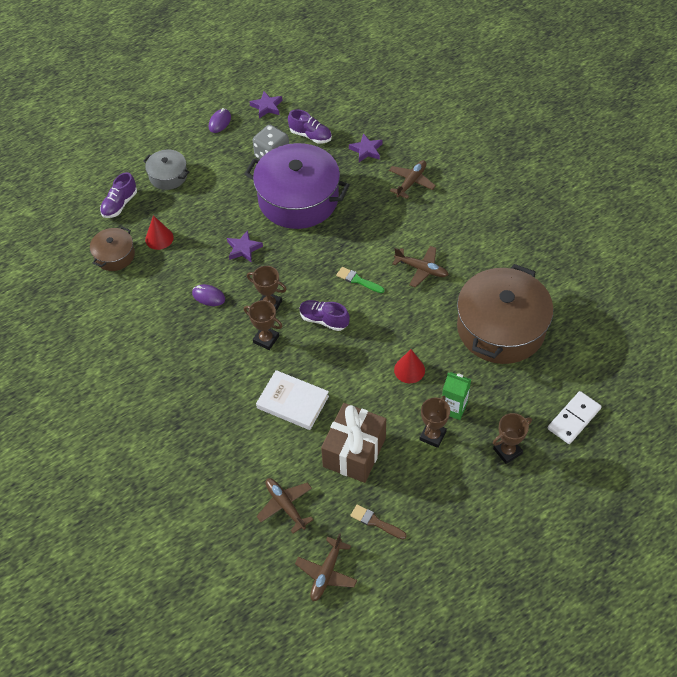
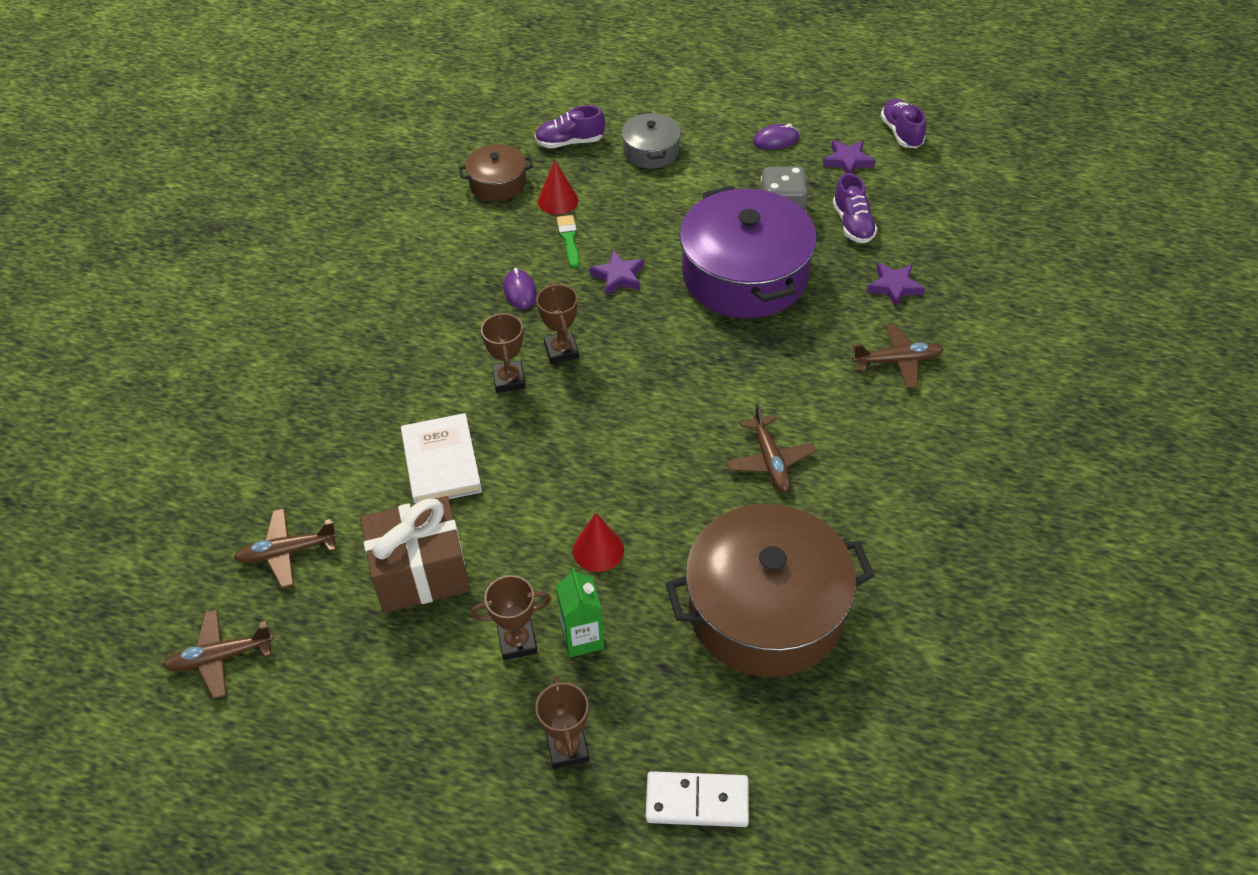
camera: 50 degrees right, 5 degrees down
(285, 505) = (287, 552): brown plane -> brown plane turned 120 degrees counterclockwise
(323, 320) = (590, 414): purple shoe -> purple shoe (901, 133)
(358, 280) = (684, 408): green brush -> green brush (569, 239)
(375, 522) = (333, 663): brown brush -> none
(507, 451) = (567, 748): brown trophy -> brown trophy turned 60 degrees clockwise

